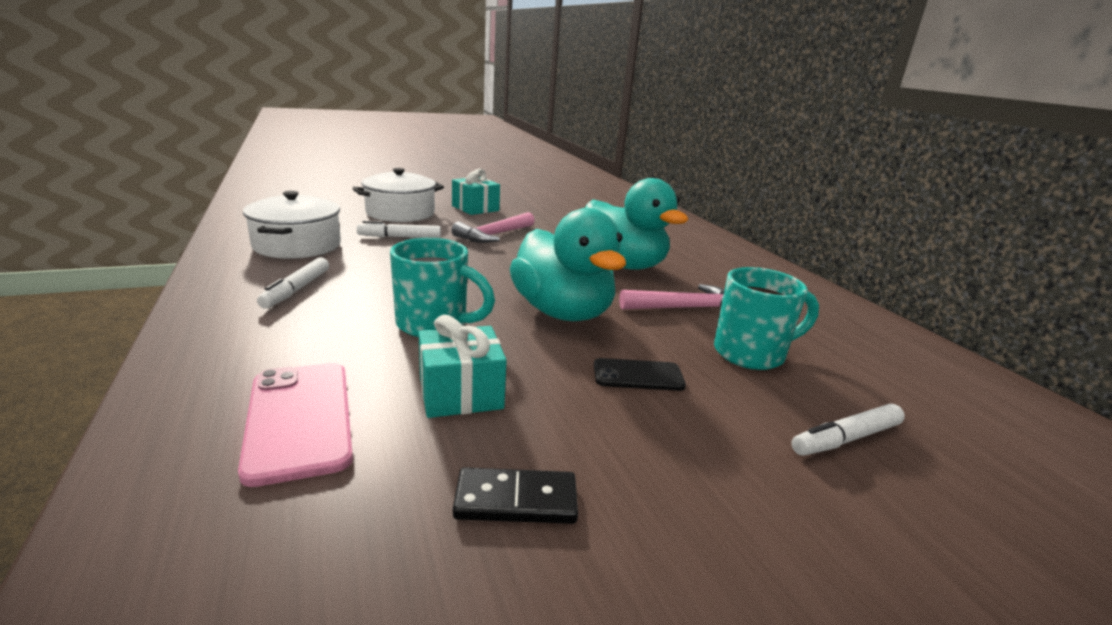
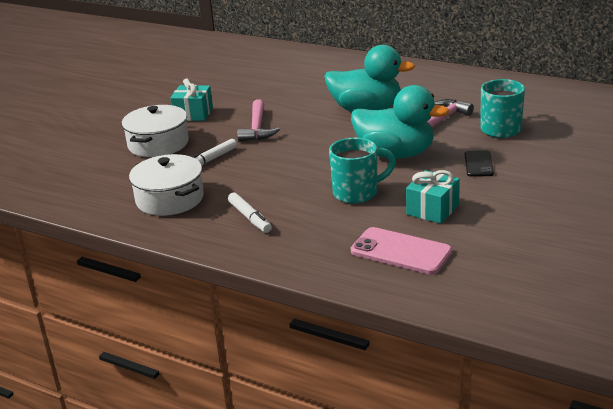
camera: 35 degrees left, 5 degrees up
(516, 500) = (517, 225): black domino -> none
(638, 375) = (478, 164): black phone -> black phone turned 45 degrees counterclockwise
(846, 439) = (577, 146): white marker -> none

